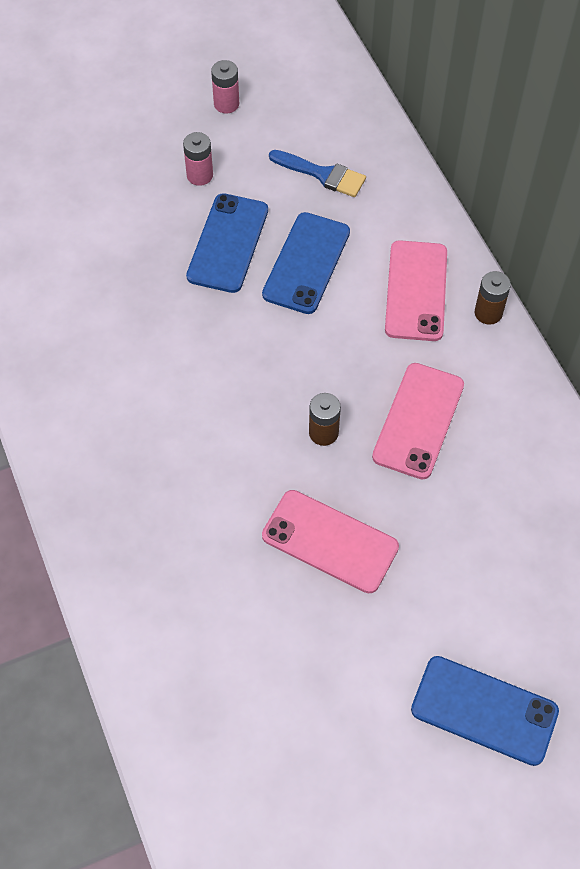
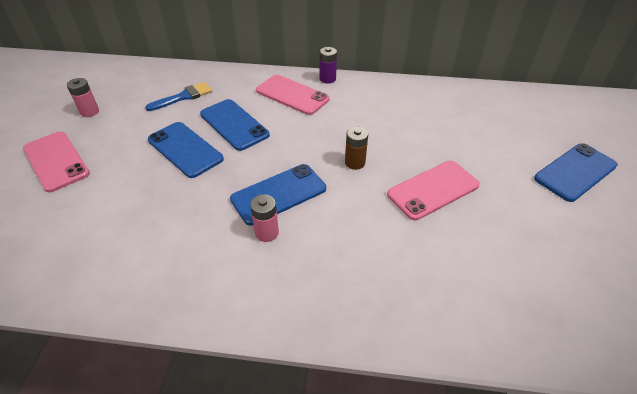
camera: 60 degrees left, 15 degrees down
(200, 175) = (123, 142): pink battery -> pink battery (266, 233)
(217, 380) = (278, 194): none -> blue phone
(418, 421) = (374, 125): pink phone -> pink phone (56, 161)
(488, 313) = (327, 79): brown battery -> purple battery

